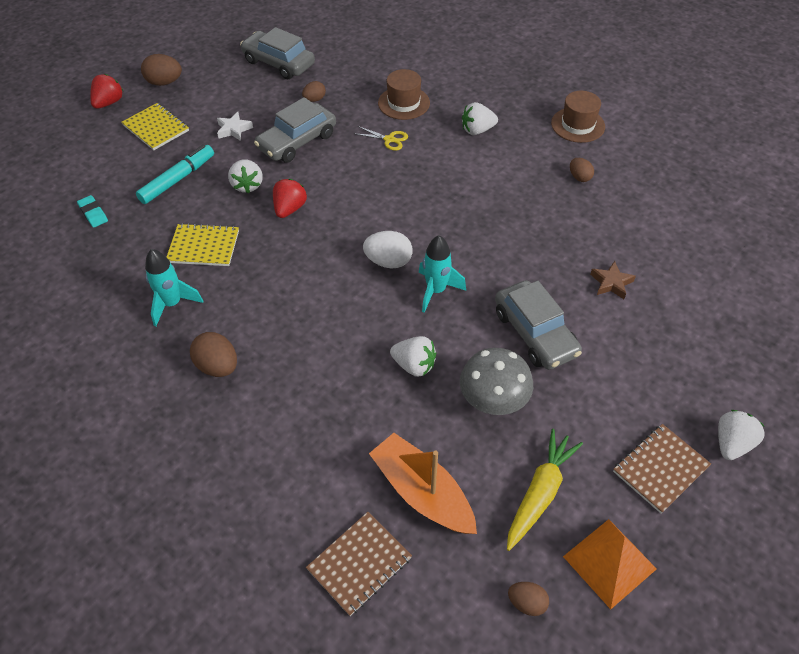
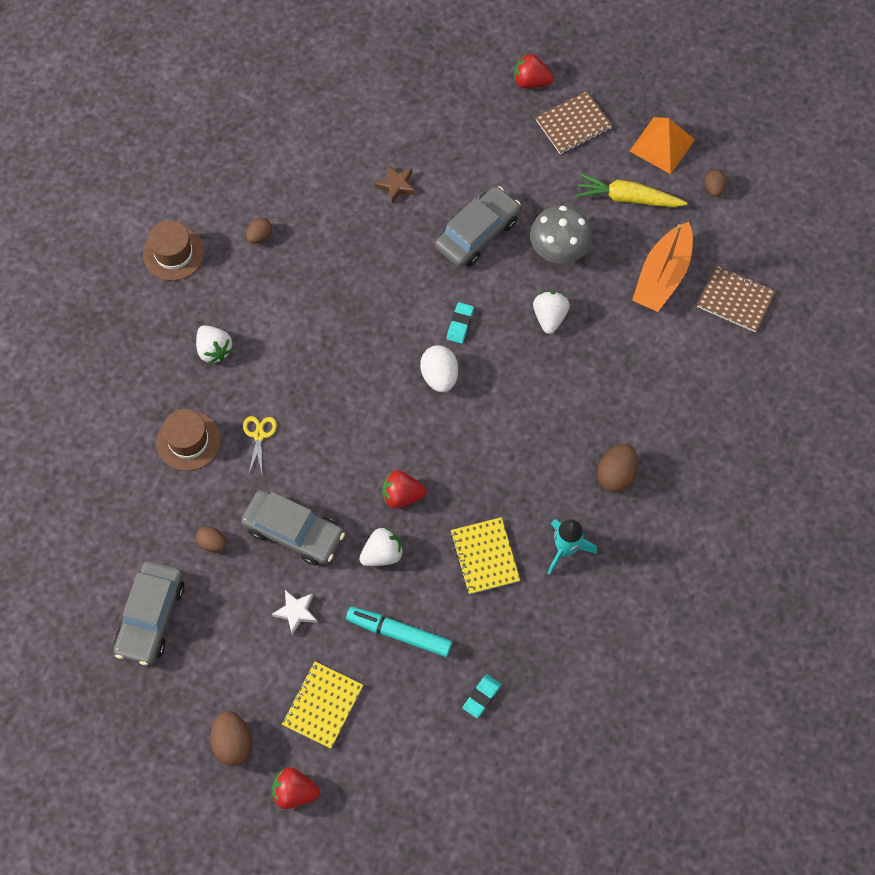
camera: 110 degrees left, 15 degrees up
(436, 291) = (460, 324): turquoise rocket -> turquoise eraser
(660, 469) = (573, 124): brown notebook -> brown notebook turned 60 degrees counterclockwise
(731, 443) = (531, 81): white strawberry -> red strawberry

